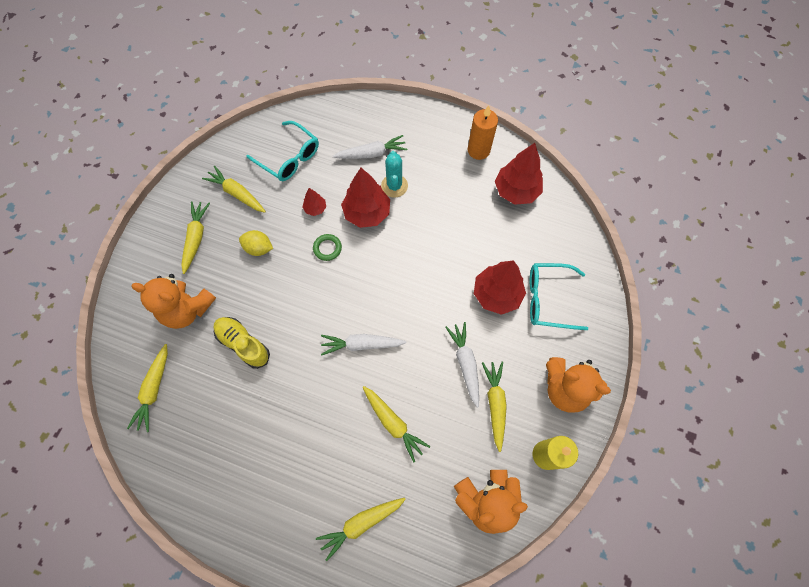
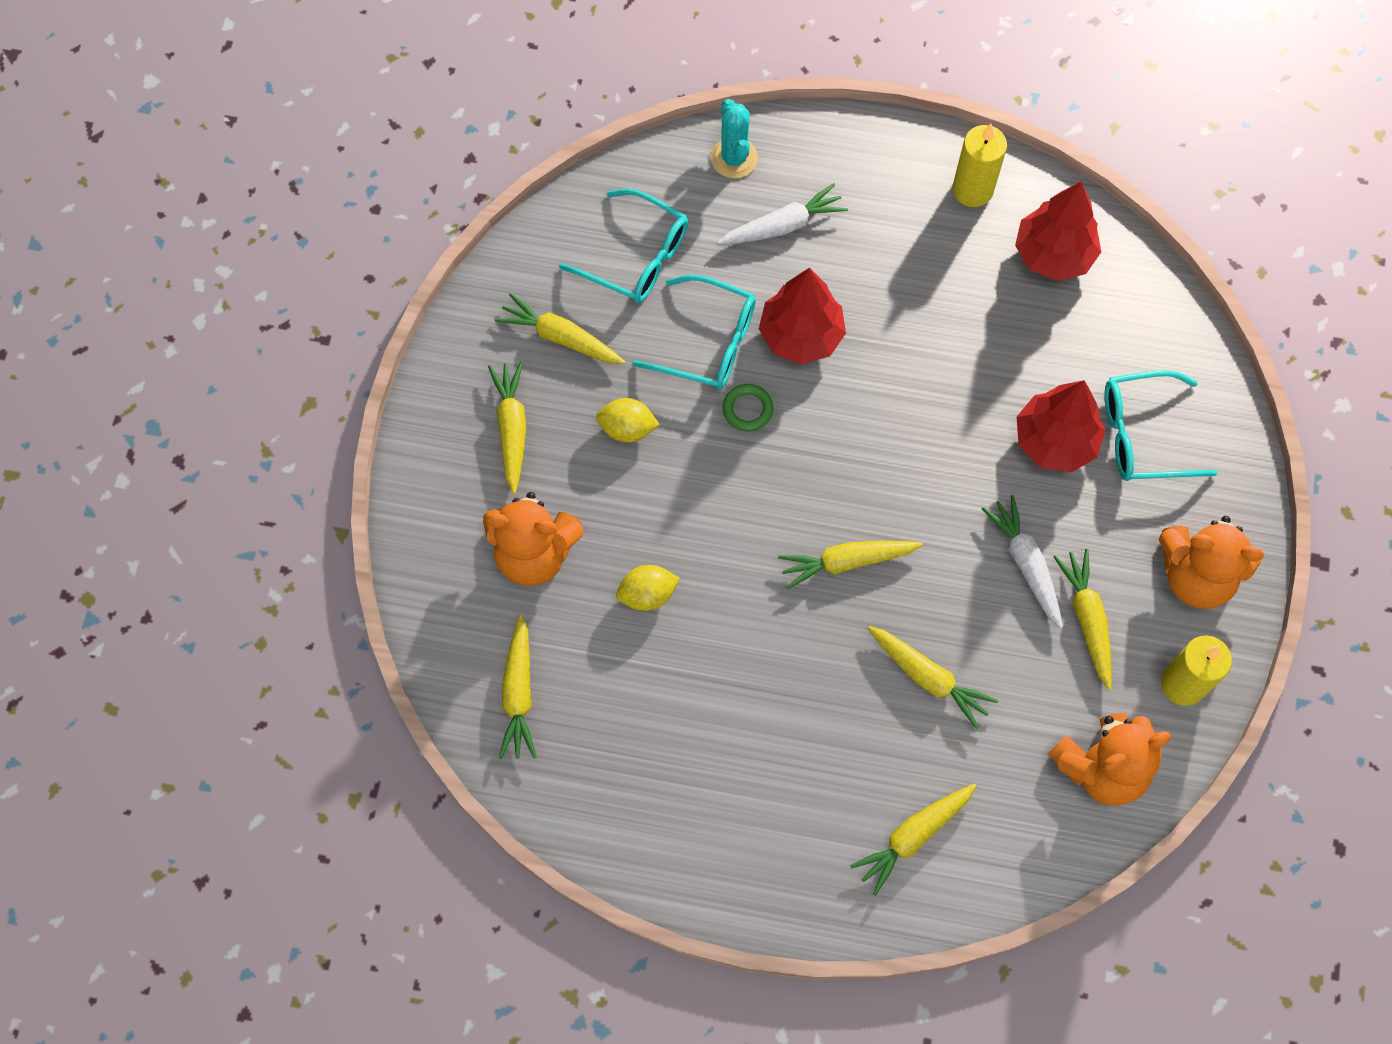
camera: 10 degrees left, 0 degrees up
(243, 344) = (647, 594): yellow shoe -> yellow lemon
(315, 208) = (708, 342): red tree -> turquoise glasses
(361, 344) = (847, 562): white carrot -> yellow carrot
(394, 186) = (837, 279): turquoise cactus -> turquoise cactus (734, 158)
(478, 150) = (972, 190): orange candle -> yellow candle

